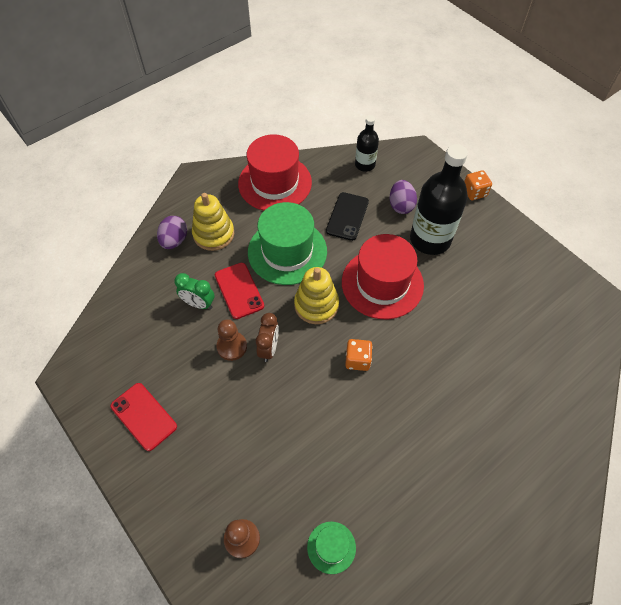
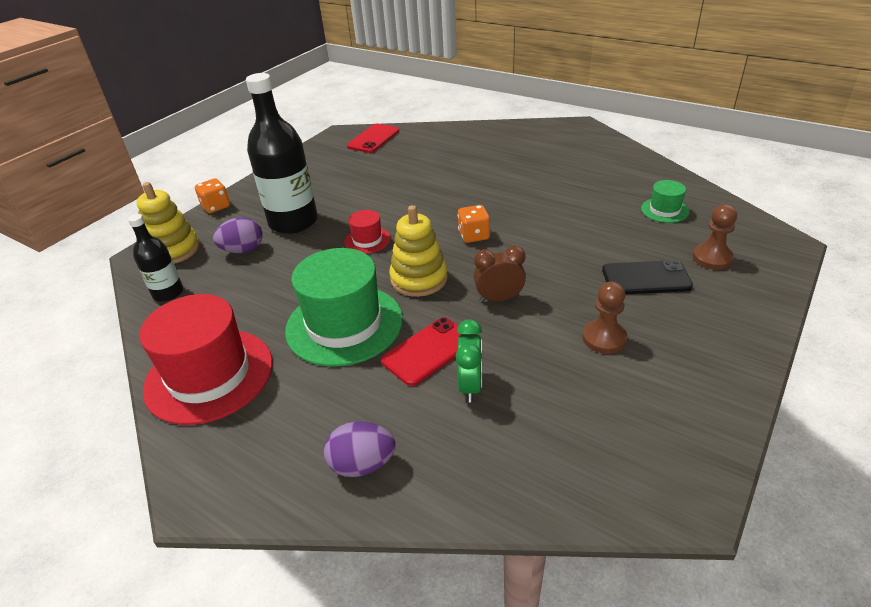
camera: 105 degrees left, 20 degrees down
(143, 416) = (668, 378): red phone -> red phone (373, 139)
(213, 234) = (333, 415): yellow stacking toy -> yellow stacking toy (173, 250)
(232, 346) = (516, 330): brown pawn -> brown pawn (604, 338)
(347, 216) = (269, 287): black phone -> black phone (646, 278)
(382, 283) = (367, 240): red hat -> red hat, size x0.47

